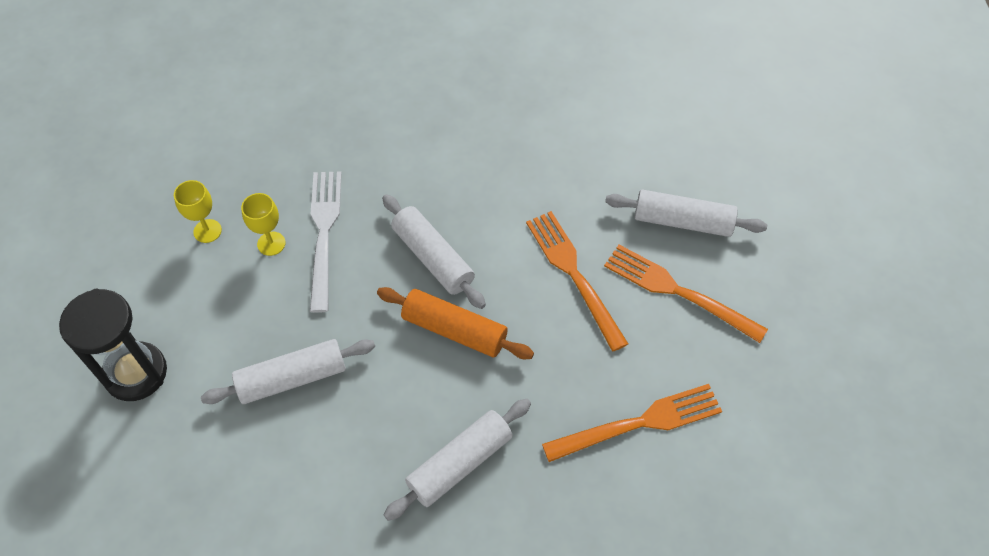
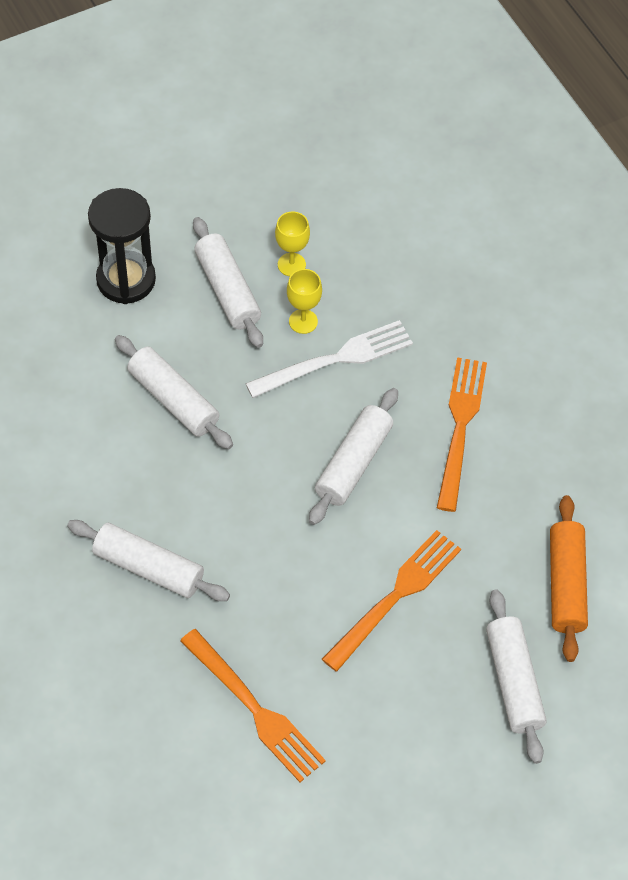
camera: 65 degrees right, 0 degrees up
(202, 291) = (227, 290): none -> white rolling pin
(454, 330) = (282, 512): orange rolling pin -> orange rolling pin (566, 584)
(677, 291) = (422, 701): orange fork -> orange fork (460, 427)

